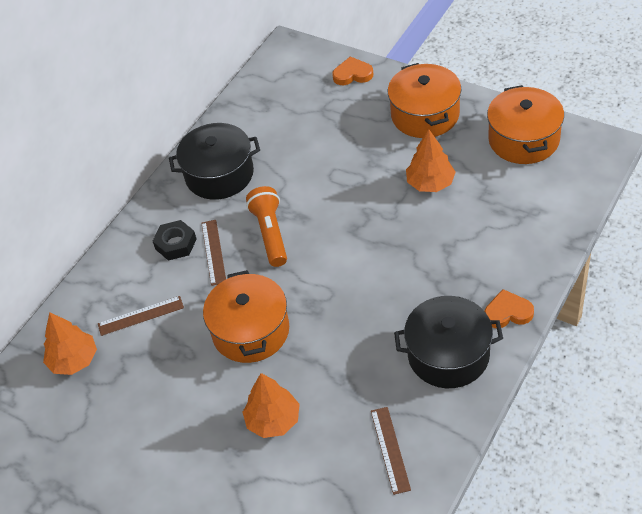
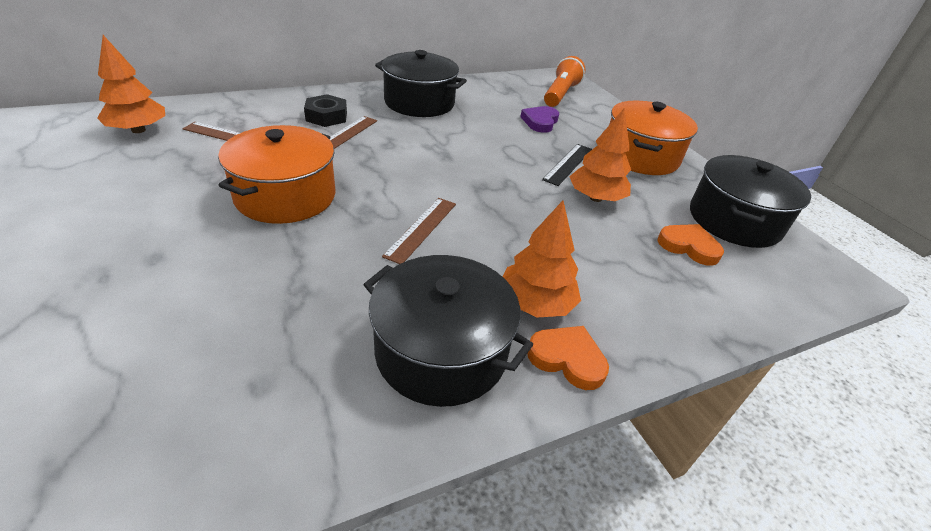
camera: 25 degrees right, 10 degrees down
(270, 234) = (405, 150): orange flashlight -> orange flashlight (560, 94)
(273, 420) = (180, 275): orange tree -> orange tree (535, 303)
(326, 127) = (540, 122): none -> purple heart
(352, 74) = (599, 108): orange heart -> orange heart (688, 246)
(386, 162) = (568, 164): none -> black ruler
(390, 449) = (231, 406): brown ruler -> brown ruler (421, 229)
(524, 139) = (734, 220): orange pot -> black pot

